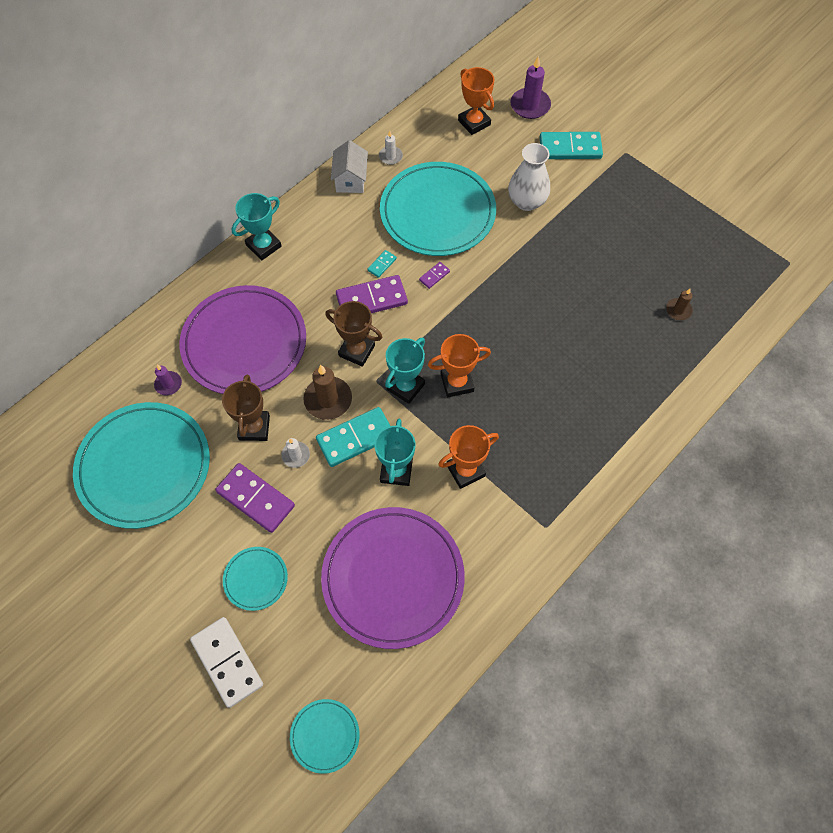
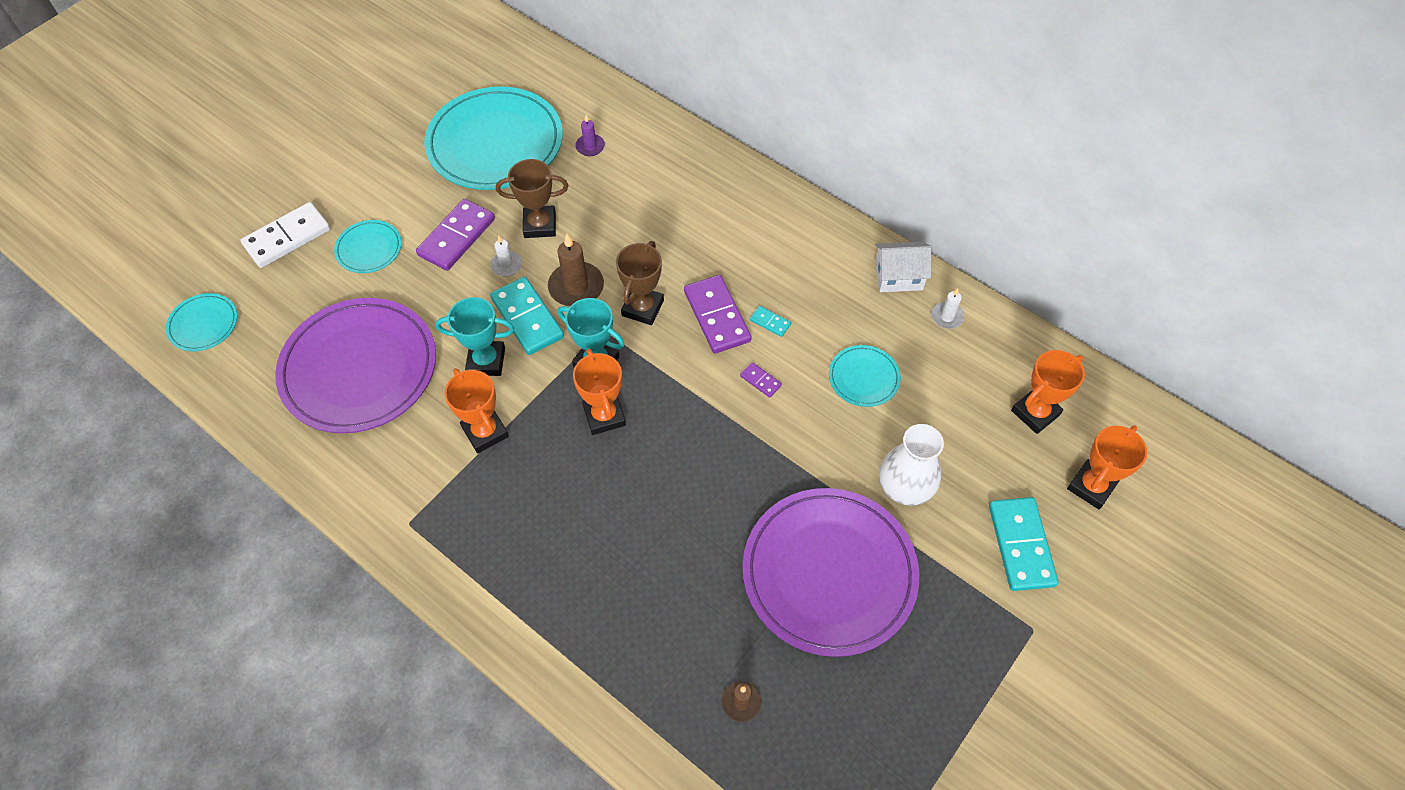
camera: 85 degrees right, 5 degrees down
(244, 343) = (645, 202): purple plate -> purple plate (829, 573)
(263, 246) = (780, 202): turquoise trophy -> none
(437, 212) = (863, 378): turquoise plate -> turquoise plate, size x0.45
(530, 105) = (1091, 486): purple candle -> orange trophy

